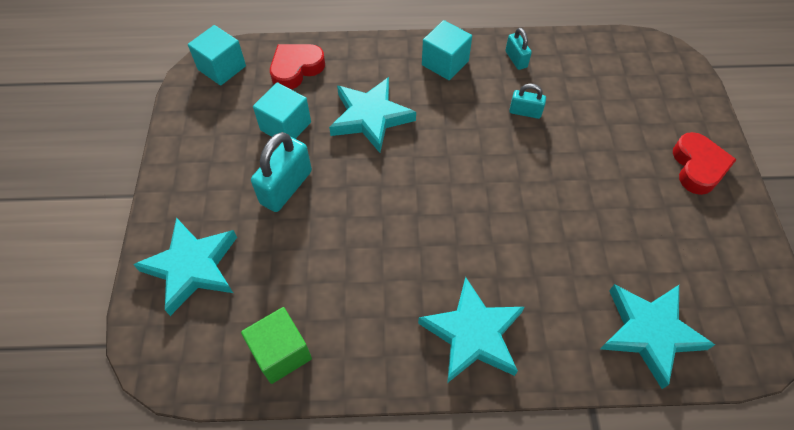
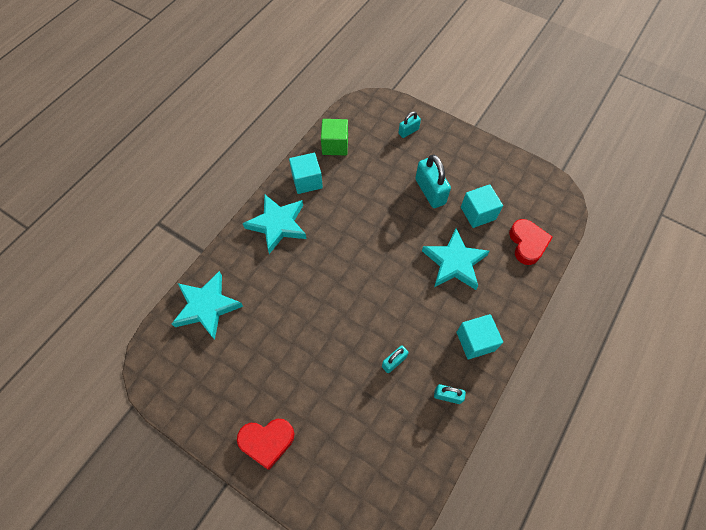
camera: 125 degrees right, 5 degrees up
(192, 267) = (408, 131): turquoise star -> turquoise padlock
(222, 68) = (553, 203): turquoise cube -> turquoise cube (307, 181)
(698, 167) = (267, 441): red heart -> red heart turned 45 degrees counterclockwise

